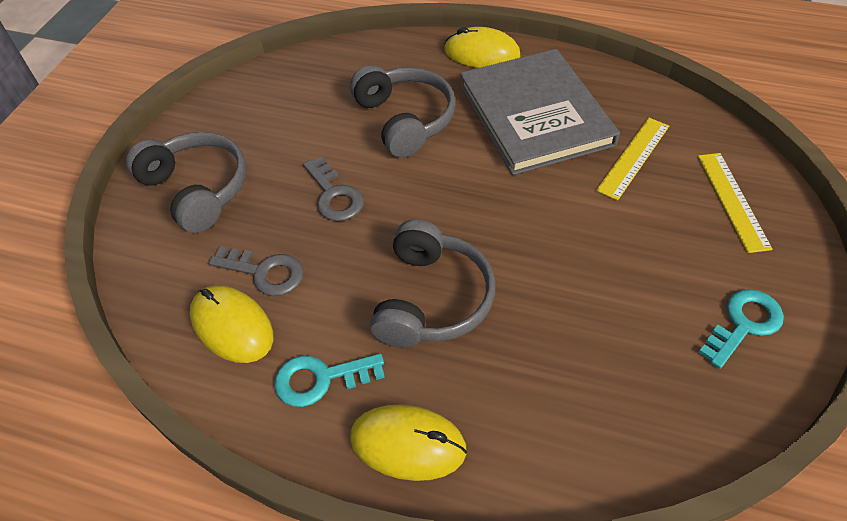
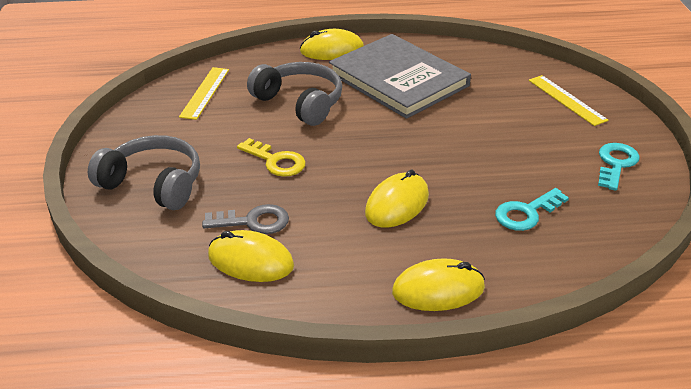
camera: 25 degrees left, 15 degrees down
(321, 379) = (346, 272): turquoise key -> turquoise key (526, 213)
(334, 195) = (276, 161): grey key -> yellow key
(431, 299) = (397, 204): grey headphones -> yellow mouse
(633, 157) = (486, 90): yellow ruler -> yellow ruler (205, 92)

